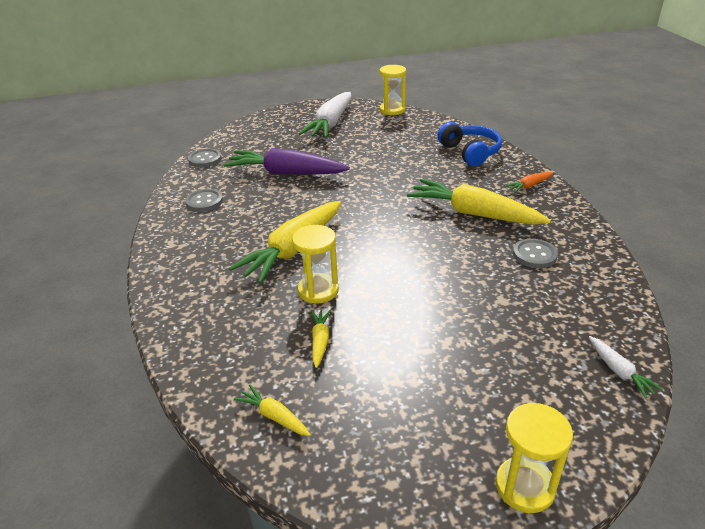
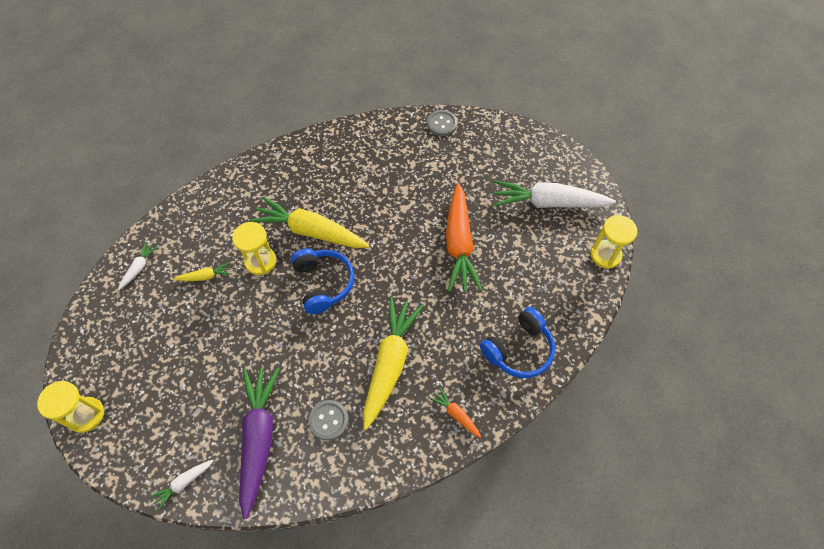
camera: 75 degrees right, 25 degrees up
(204, 202) = (370, 149): grey button -> none
(274, 416) = (139, 268): yellow carrot -> white carrot
(286, 173) = (431, 192): purple carrot -> purple carrot (259, 438)
(353, 166) = (459, 244): none -> orange carrot
(368, 246) = (323, 283): none -> blue headphones

